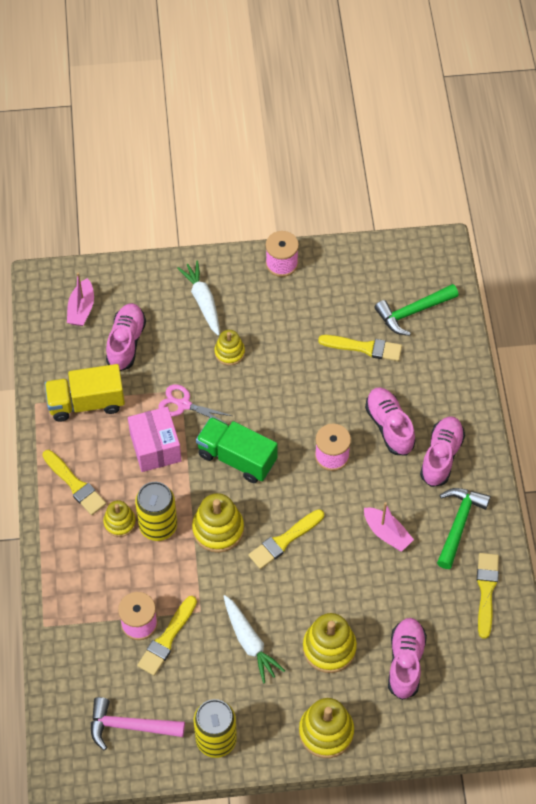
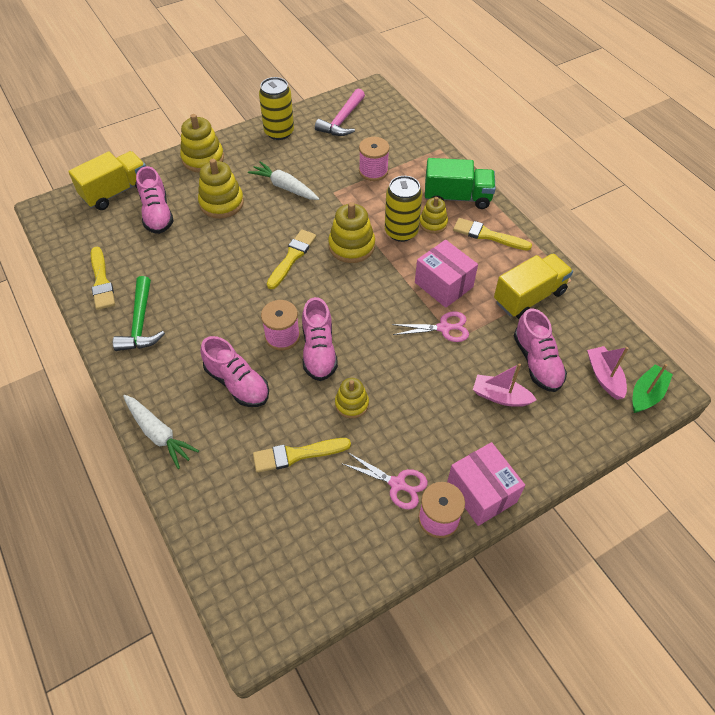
camera: 155 degrees right, 5 degrees down
(60, 283) = (646, 394): none -> green boat
(129, 726) = (342, 120): pink hammer -> pink hammer turned 135 degrees clockwise
(167, 639) = (347, 169): yellow brush -> none
(203, 301) = (494, 435): white carrot -> white carrot (159, 434)
(229, 352) = (433, 392): yellow stacking toy -> yellow stacking toy (351, 404)
(237, 458) = (368, 302): green truck -> green truck (457, 197)
(240, 267) = (481, 492): none -> pink box
(298, 297) = (397, 484): none -> pink scissors
(386, 533) = (205, 293): pink boat -> pink boat (500, 396)
(412, 312) = (259, 521): green hammer -> none
(441, 456) = (175, 375): pink shoe -> pink shoe (319, 351)
(443, 718) = (116, 192): none -> yellow truck

